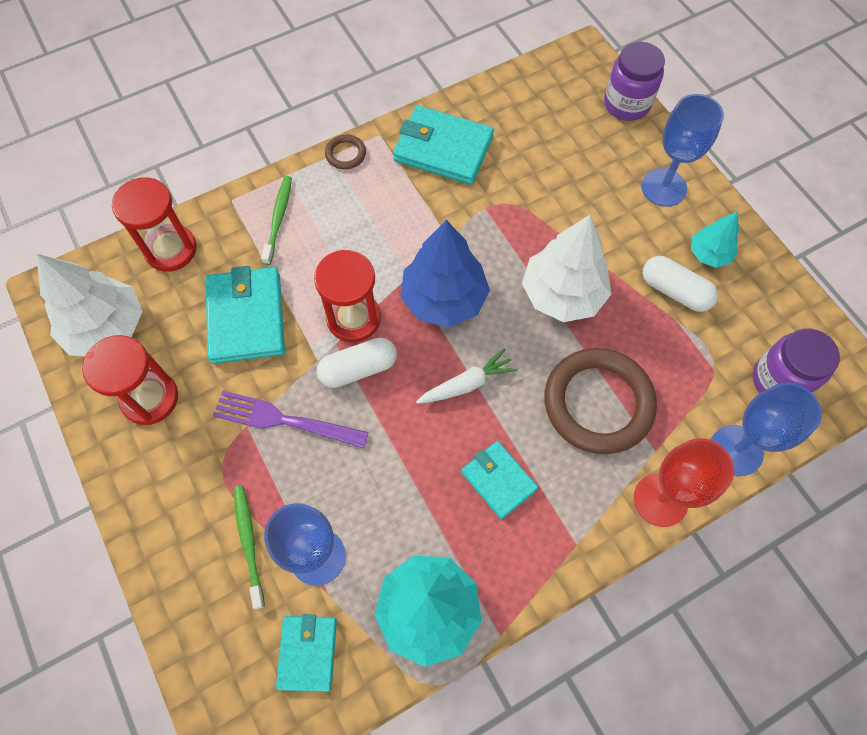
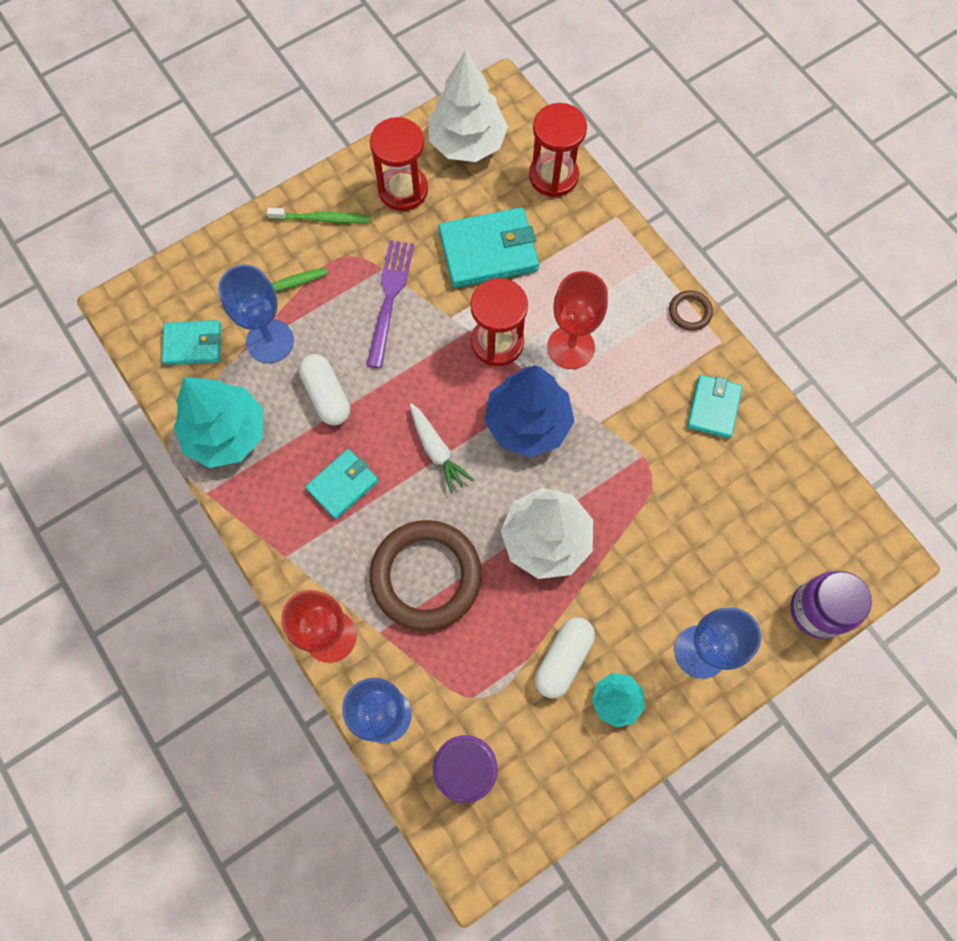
camera: 85 degrees right, 5 degrees up
(278, 218) = (601, 261): green toothbrush -> green toothbrush (322, 219)
(358, 369) = (444, 353): white capsule -> white capsule (326, 395)
(368, 254) = (571, 347): none -> red goblet
(443, 149) = (713, 408): turquoise wallet -> turquoise wallet, size x0.61

